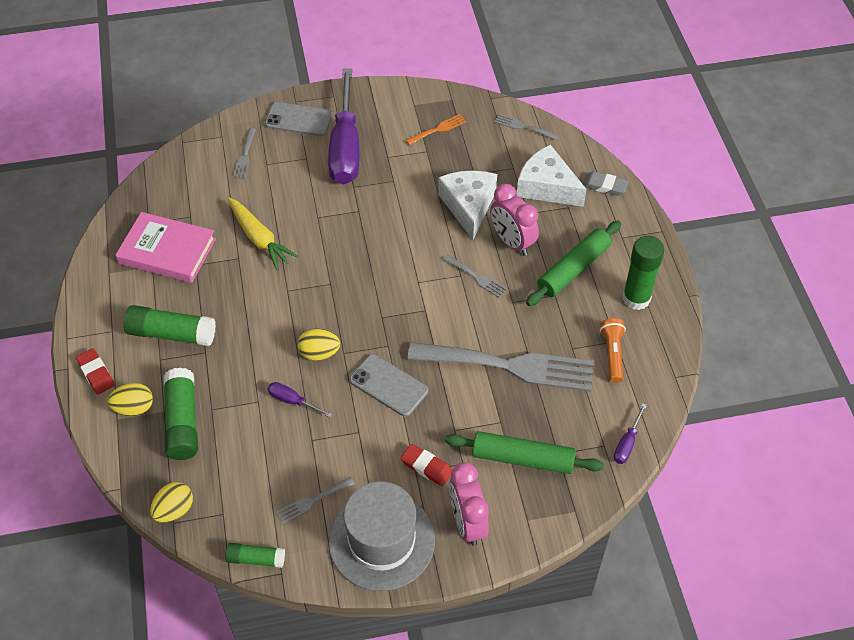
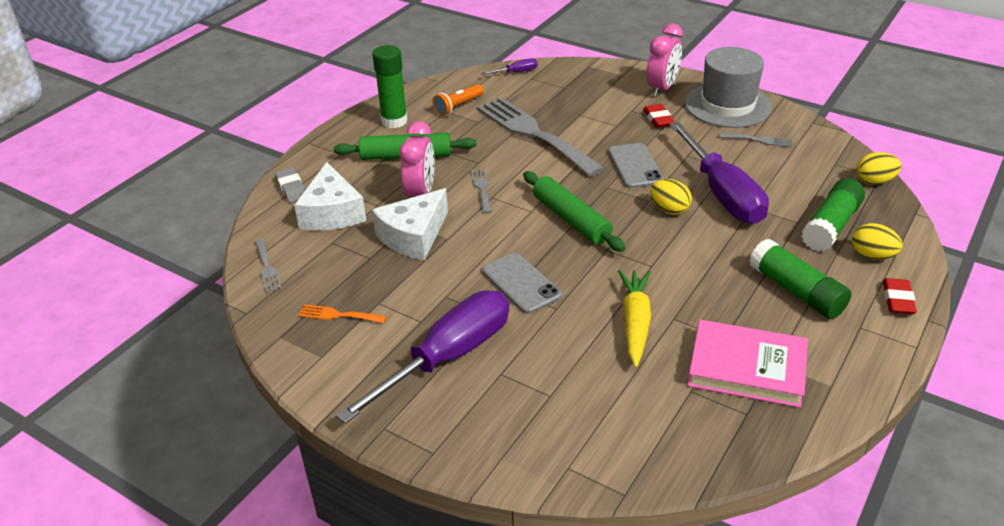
camera: 135 degrees left, 15 degrees down
(167, 251) = (746, 368): pink book -> pink book turned 45 degrees counterclockwise
(245, 156) = (565, 420): grey fork -> none
(256, 559) = (826, 134): green glue stick -> none
(292, 401) = (722, 193): purple screwdriver -> purple screwdriver, size x2.47
(298, 119) = (457, 425): grey phone -> grey phone (521, 283)
(522, 458) = (589, 95): green rolling pin -> green rolling pin (571, 219)

